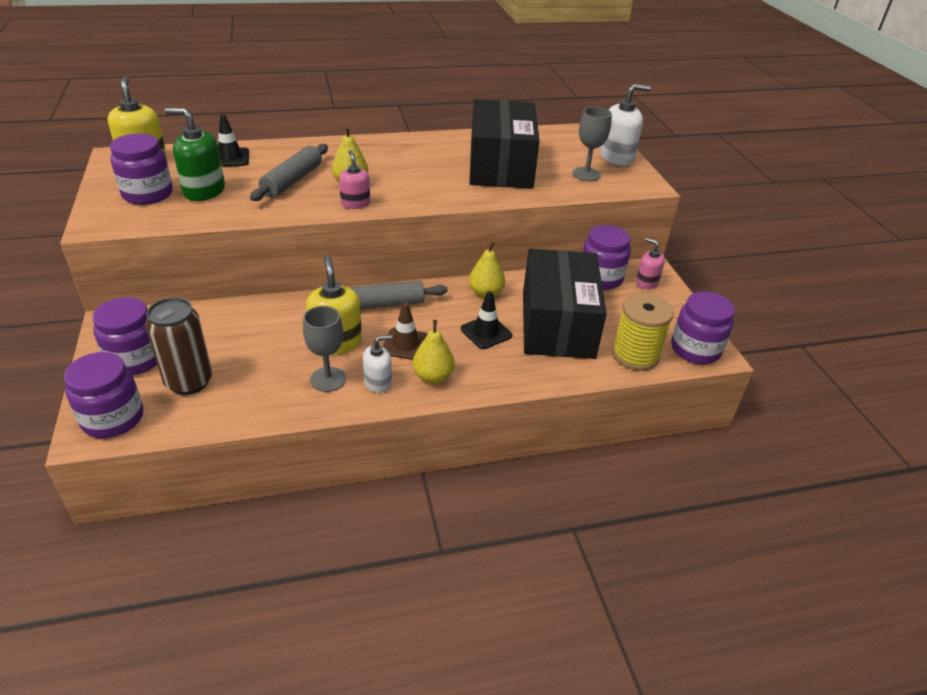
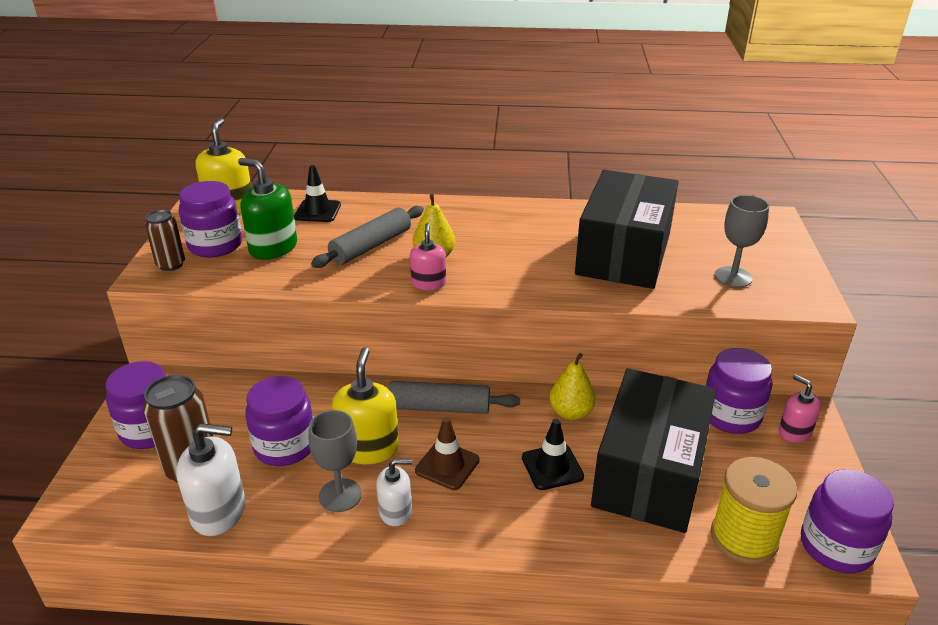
camera: 20 degrees right, 5 degrees down
(113, 214) = (171, 265): none -> brown can
(113, 418) = (99, 498): purple jar -> purple jar (285, 446)
(433, 376) = (464, 516): yellow pear -> none
(616, 157) = (783, 258): white soap dispenser -> white soap dispenser (219, 511)

